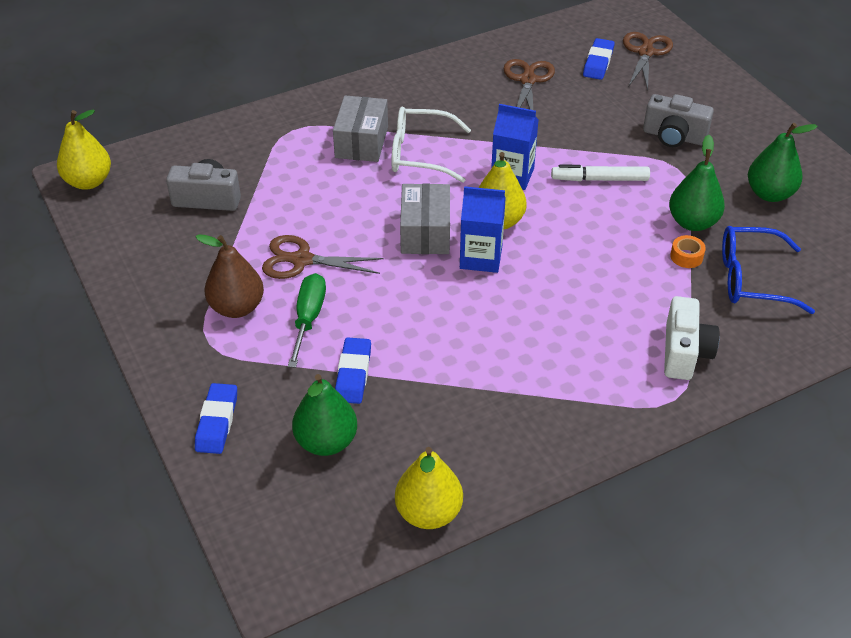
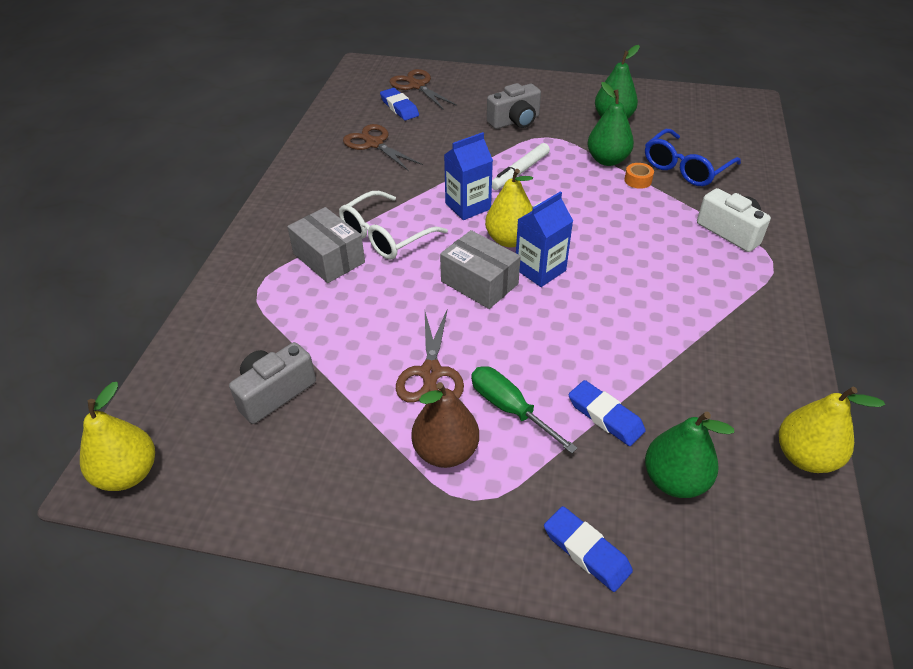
camera: 50 degrees left, 0 degrees up
(301, 260) = (431, 373): brown scissors -> brown scissors turned 45 degrees counterclockwise

